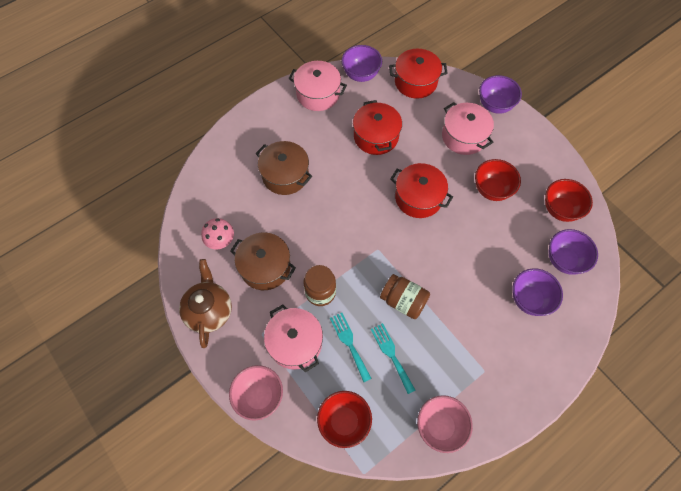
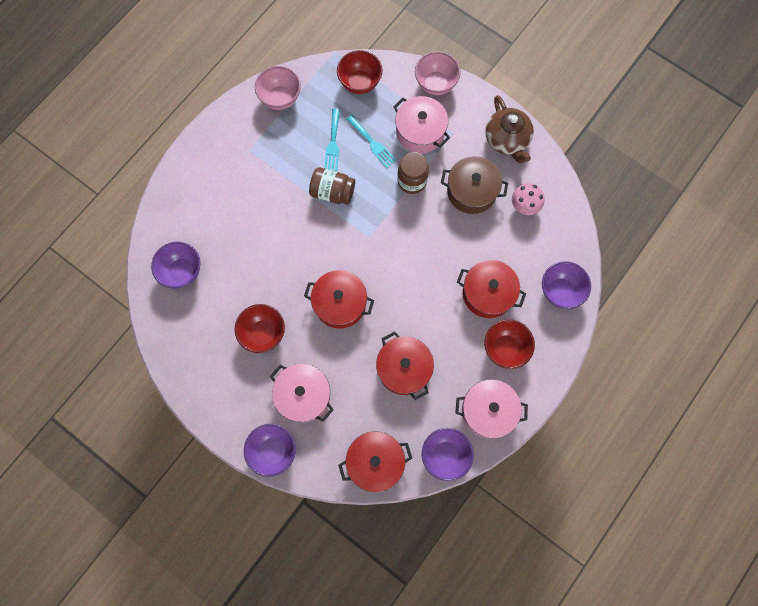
camera: 165 degrees right, 10 degrees up
(285, 175) = (488, 293): brown pot -> red pot
(391, 355) = (333, 143): turquoise fork -> turquoise fork turned 45 degrees clockwise
(529, 299) = (214, 223): purple bowl -> purple bowl (560, 291)
(560, 210) = (188, 328): red bowl -> red bowl (505, 348)

